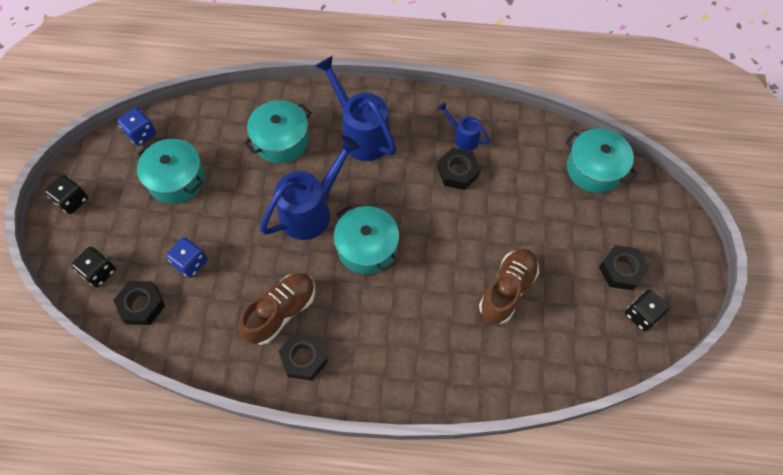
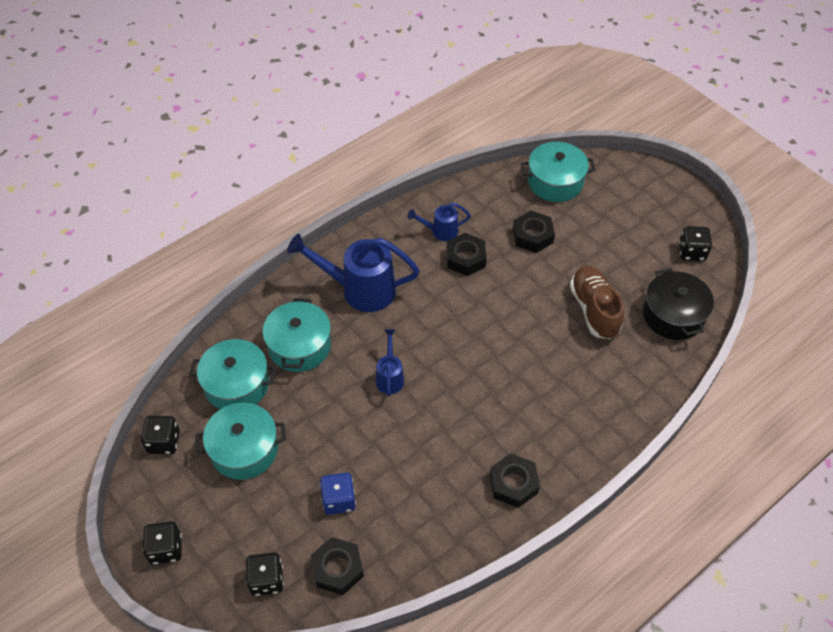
camera: 45 degrees left, 10 degrees down
(141, 134) = (164, 442): blue dice -> black dice
(281, 312) = (457, 468): brown shoe -> none
(311, 211) = (390, 377): blue watering can -> blue watering can, size x0.52
(367, 247) = (464, 366): turquoise pot -> turquoise pot (237, 385)
(564, 349) = (673, 315): none -> black pot
(621, 270) = (647, 234): black nut -> black nut (532, 236)

